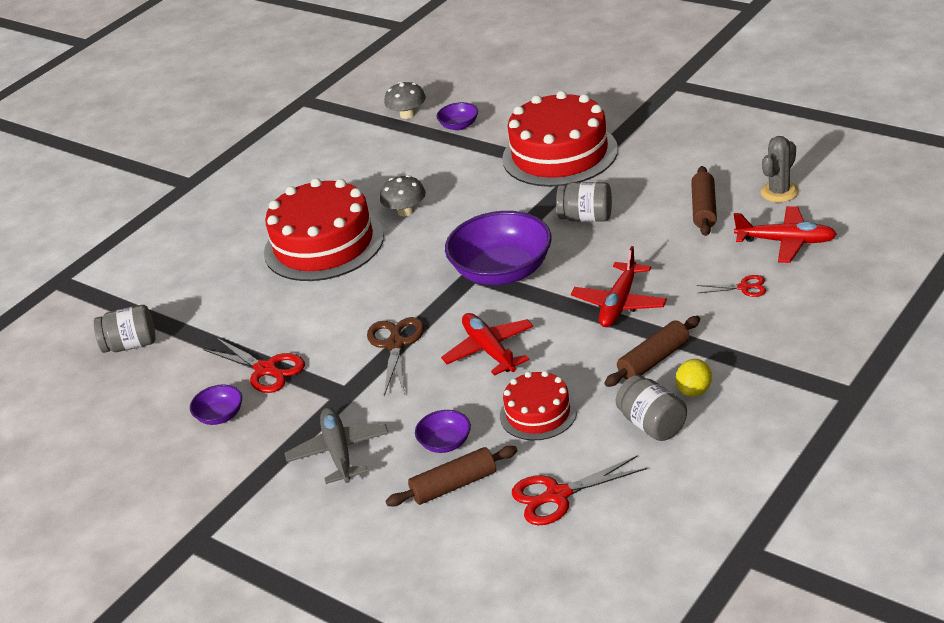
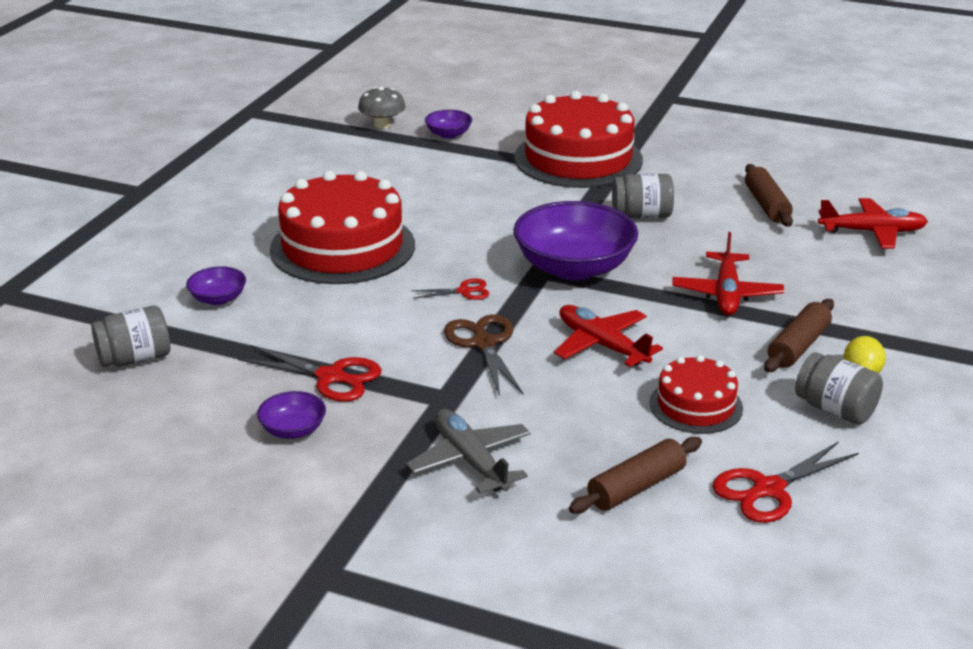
camera: 20 degrees left, 5 degrees down
(405, 211) = (427, 213): grey mushroom -> none
(445, 443) = (600, 442): purple bowl -> purple bowl (218, 299)
(744, 287) = (854, 274): red scissors -> red scissors (464, 291)
(779, 192) = (837, 189): grey cactus -> none

